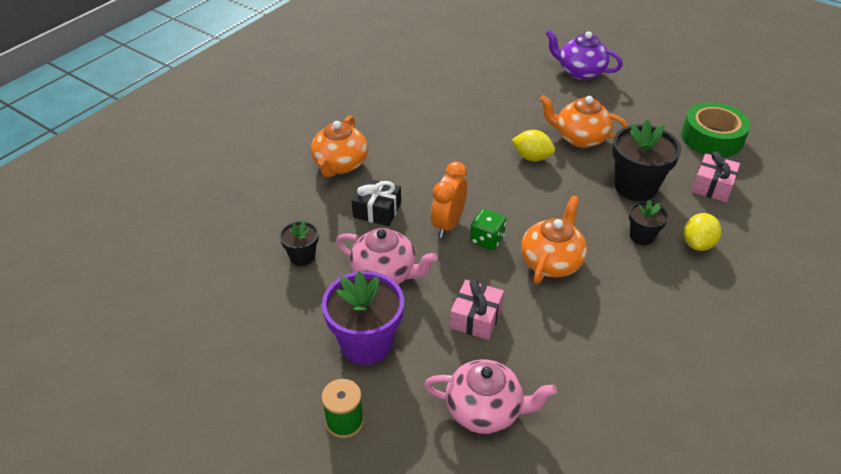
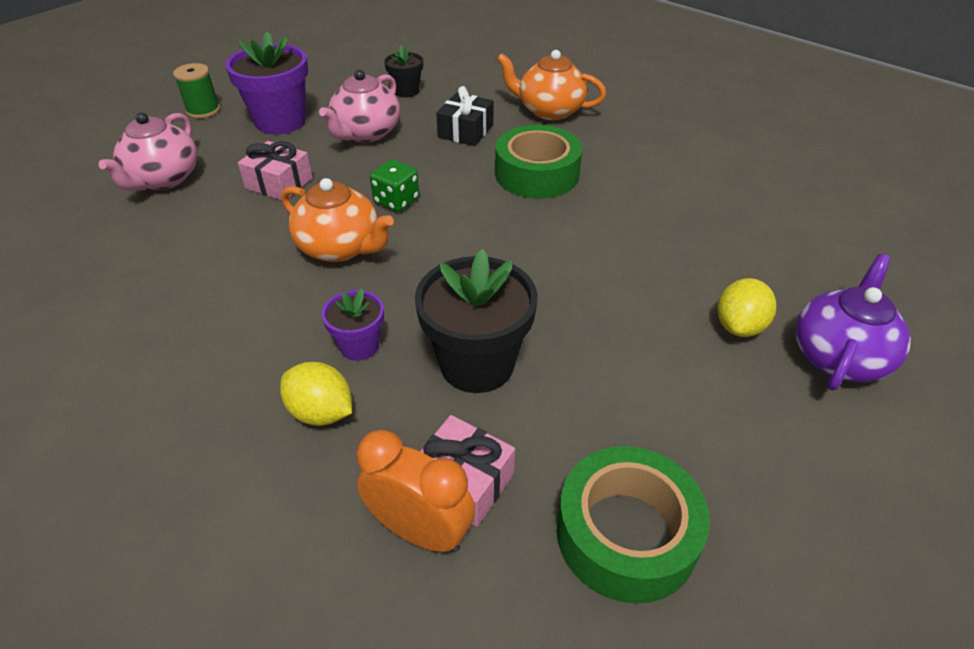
camera: 95 degrees right, 0 degrees up
(437, 169) = (537, 174): none -> green tape
(448, 224) = (431, 175): orange clock -> orange clock (420, 531)
(532, 157) = (560, 258): yellow lemon -> yellow lemon (739, 326)
(580, 138) = (614, 319): orange teapot -> none
(642, 236) = (359, 346): black flower pot -> purple flower pot

